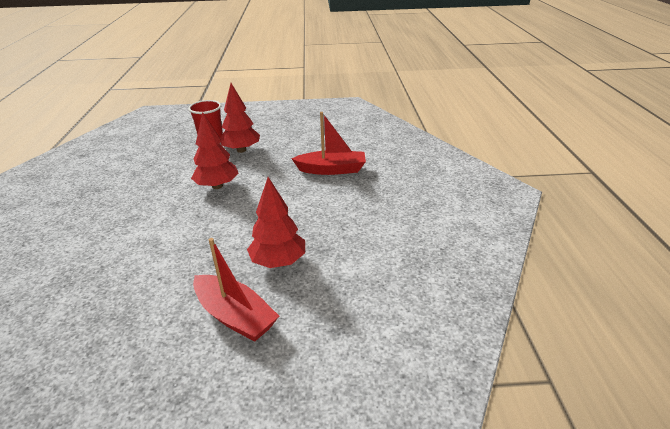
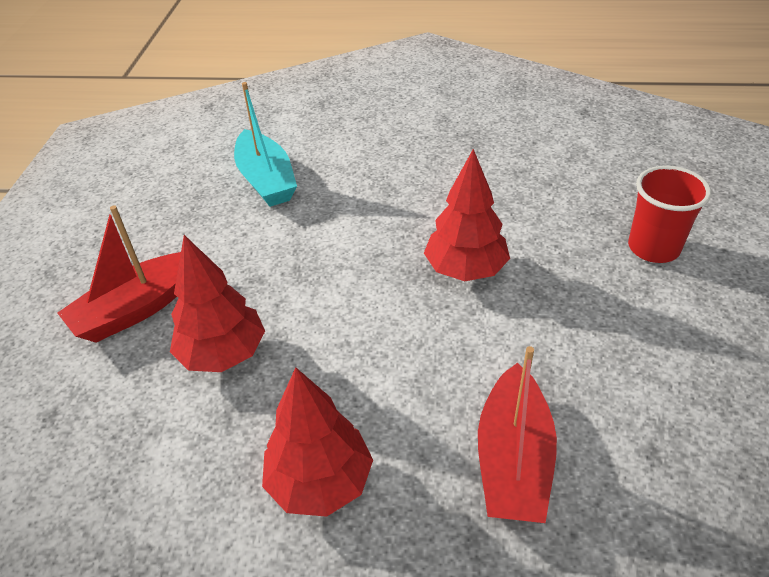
camera: 100 degrees right, 10 degrees up
(92, 279) = (266, 180): none -> turquoise boat
(241, 150) = (610, 296): red tree -> red tree (320, 482)

